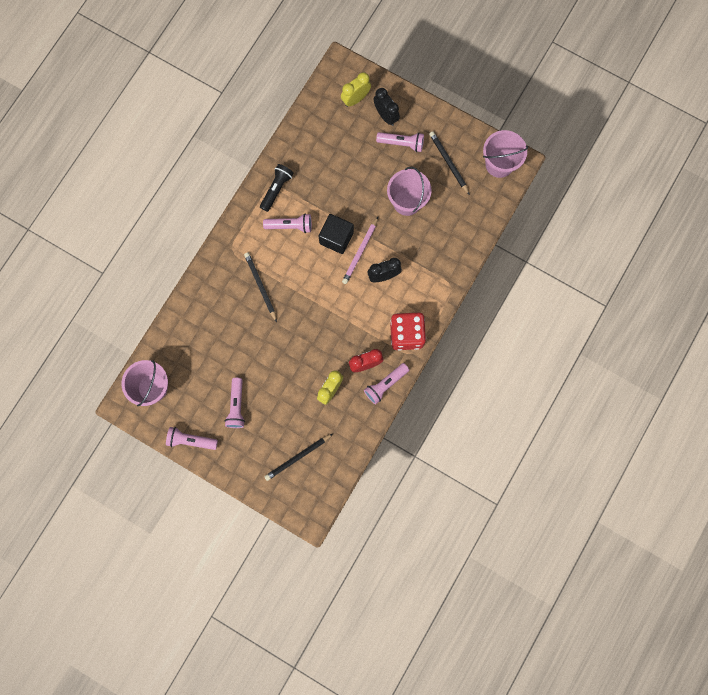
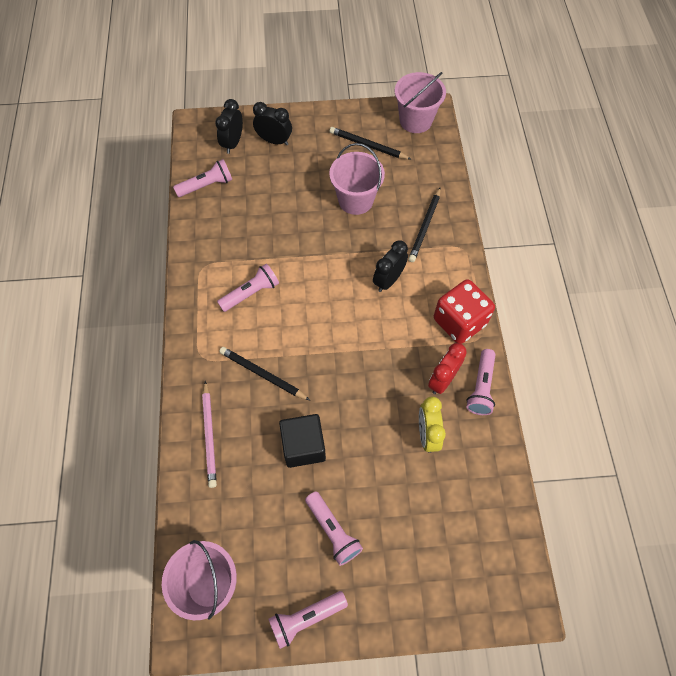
camera: 35 degrees left, 15 degrees down
(276, 189) = (209, 267): black flashlight -> none
(298, 457) = (452, 540): black pencil -> black pencil (425, 226)
(336, 238) = (310, 275): black cube -> black cube (303, 446)
(355, 99) = (233, 143): yellow clock -> black clock
(360, 252) = (345, 273): pink pencil -> pink pencil (209, 435)
(401, 143) = (309, 154): pink flashlight -> pink flashlight (206, 185)

